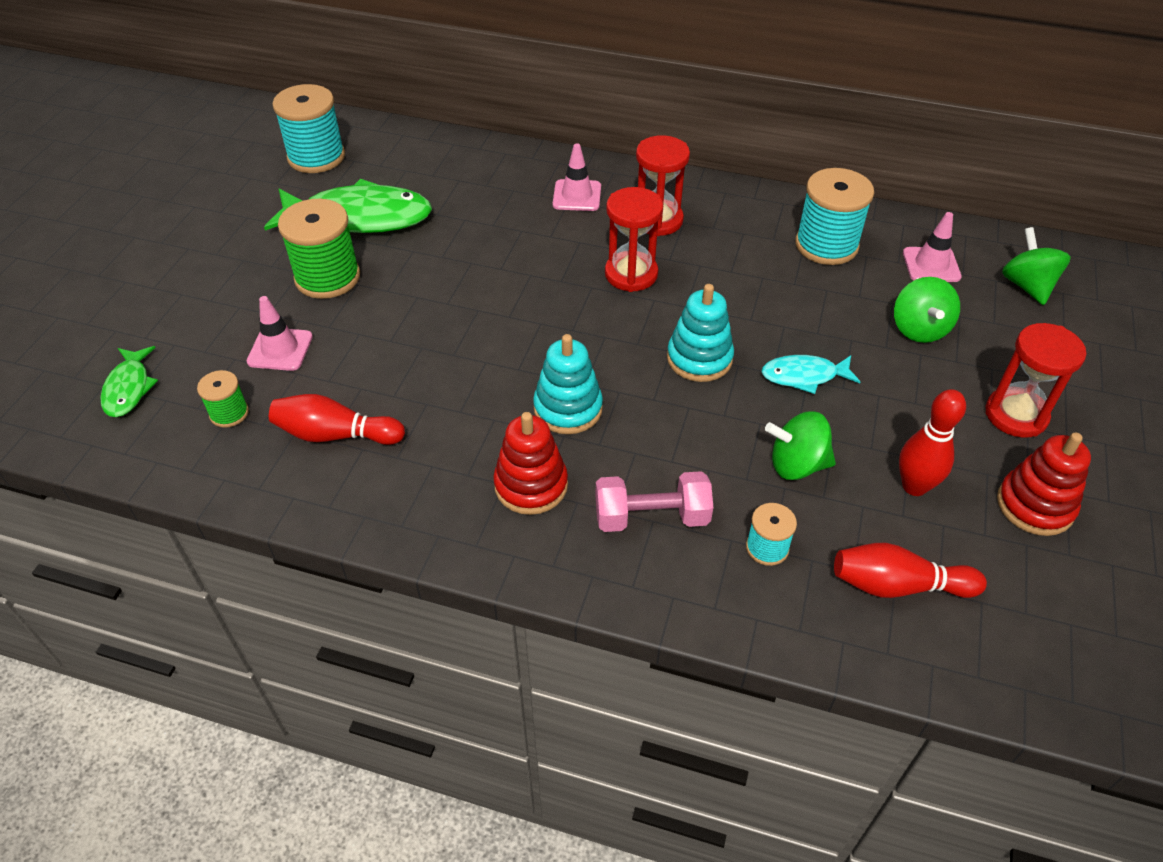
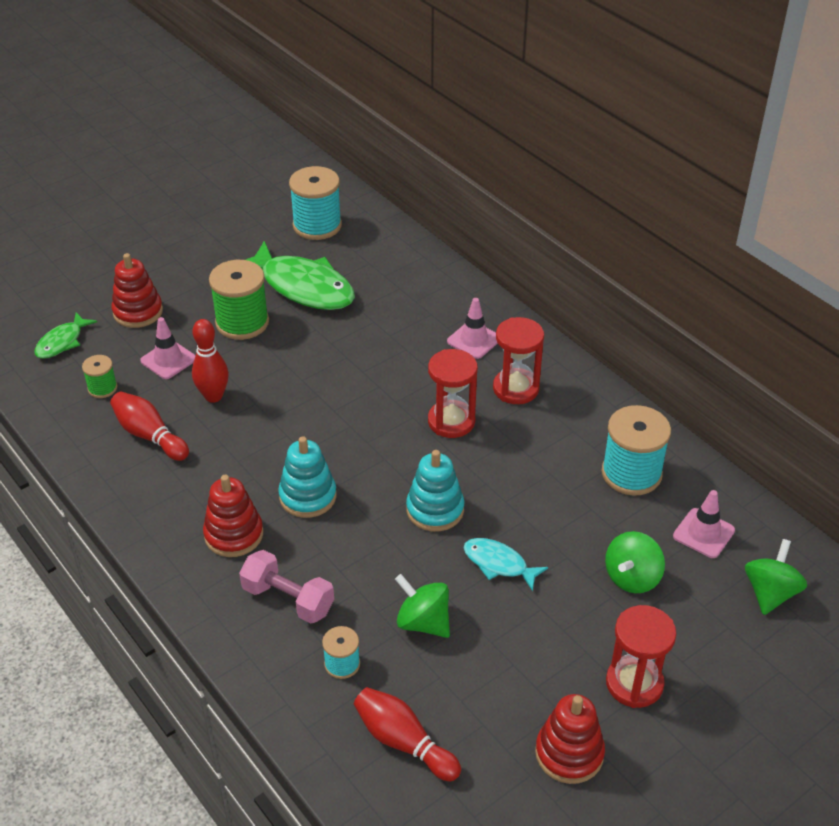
camera: 35 degrees right, 5 degrees down
(194, 317) = (138, 312): none -> red stacking toy
(914, 486) = (492, 686): red bowling pin -> red bowling pin (213, 396)

